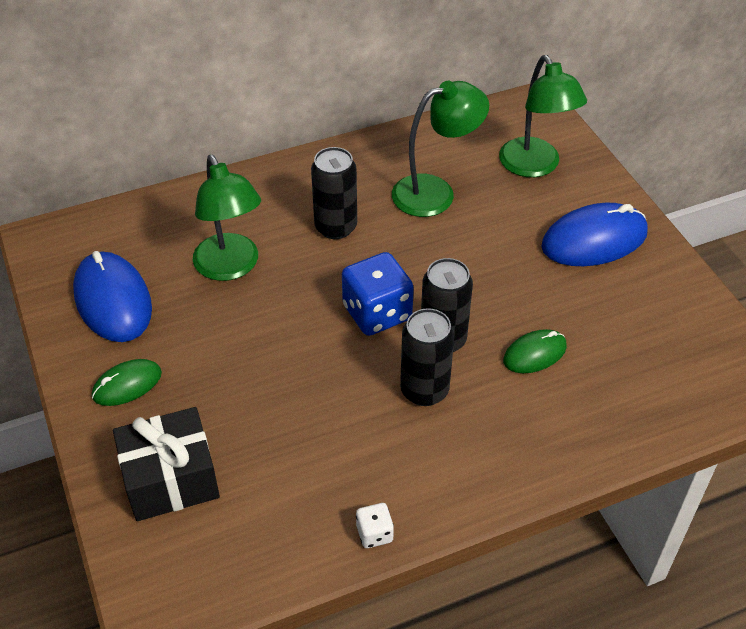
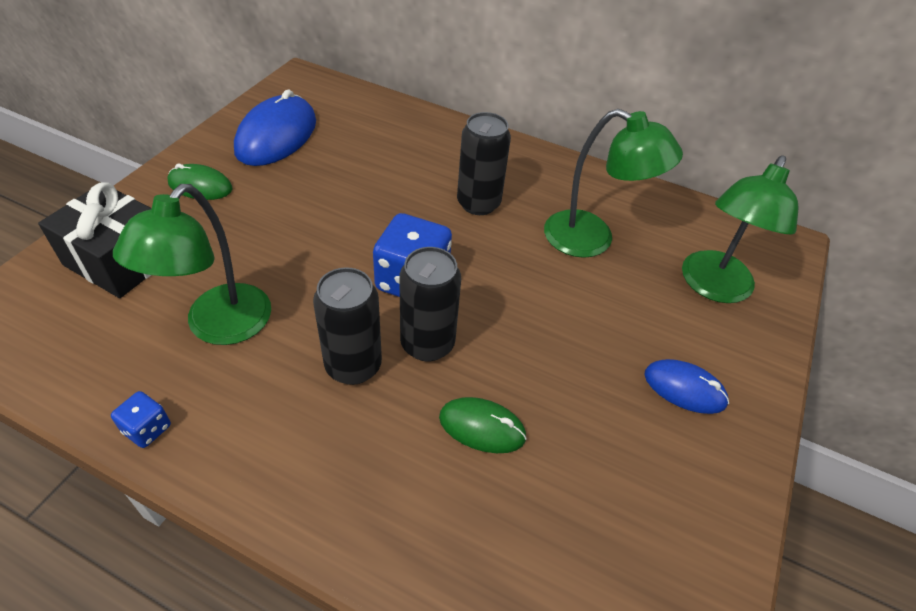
camera: 45 degrees right, 0 degrees up
(231, 267) = (370, 172): green lamp -> green lamp (218, 327)
(374, 533) = (147, 429): white dice -> blue dice
(594, 240) = (684, 388): blue mouse -> blue mouse, size x0.57

